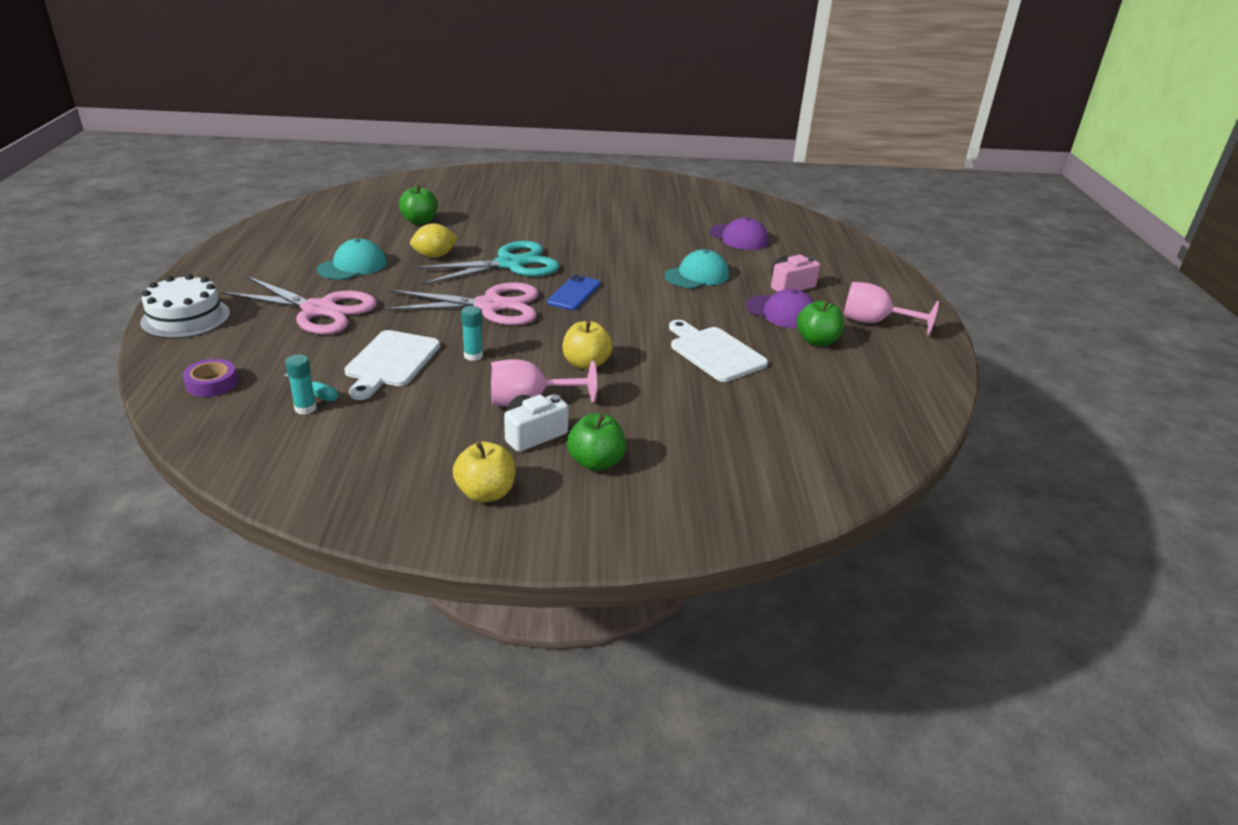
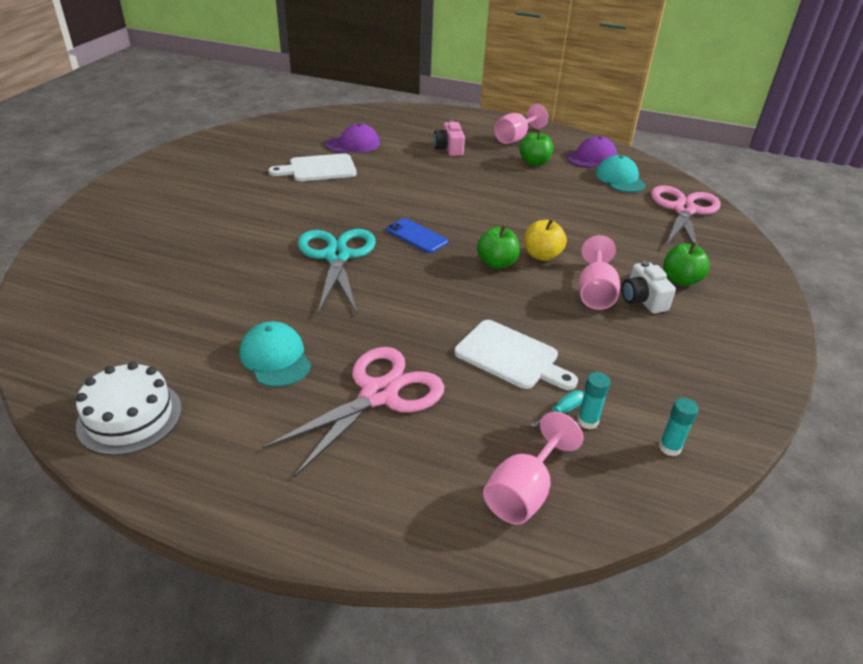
camera: 70 degrees left, 5 degrees up
(185, 318) = (346, 516): white cake -> white cake (130, 417)
(212, 383) = (524, 492): purple tape -> pink goblet
(419, 221) = (183, 294): green apple -> green apple (496, 263)
(434, 256) = (287, 297): yellow lemon -> none
(473, 356) = (513, 307): turquoise glue stick -> turquoise glue stick (669, 447)
(486, 493) = (720, 335): yellow apple -> none
(490, 306) = (421, 282): pink scissors -> pink scissors (684, 210)
(697, 275) = (412, 177): turquoise cap -> turquoise cap (620, 179)
(714, 352) = (539, 201): white cutting board -> white cutting board (319, 169)
(781, 312) = (488, 162): purple cap -> purple cap (591, 157)

